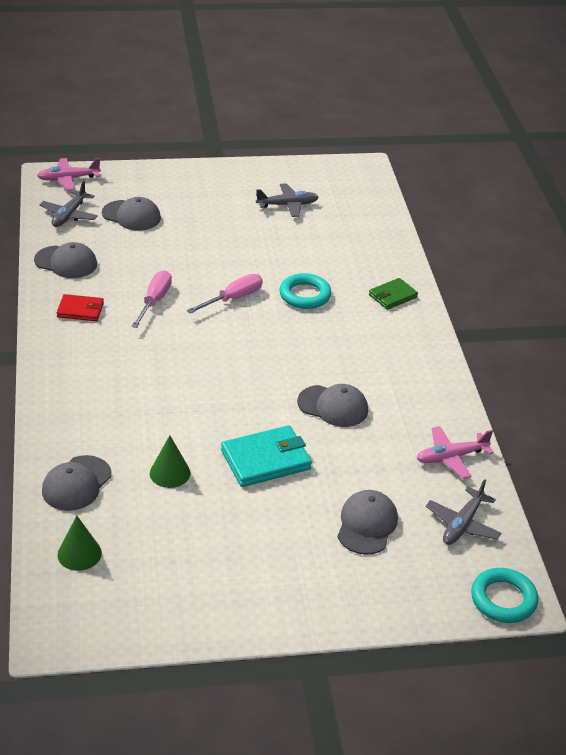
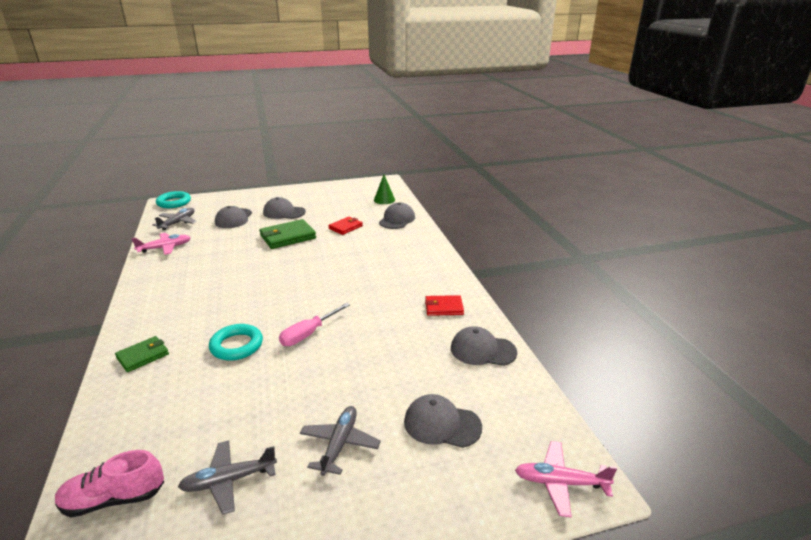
camera: 175 degrees right, 10 degrees down
(68, 179) = (560, 483): pink plane -> pink plane turned 150 degrees counterclockwise
(69, 215) = (517, 413): grey plane -> grey plane (339, 444)
(154, 301) = (382, 323): pink screwdriver -> none
(170, 473) = (345, 227): green cone -> red wallet
(265, 460) = (288, 237): turquoise wallet -> green wallet
(333, 406) = (236, 265): grey cap -> grey cap (284, 212)
(359, 206) = (114, 499): none -> pink shoe

